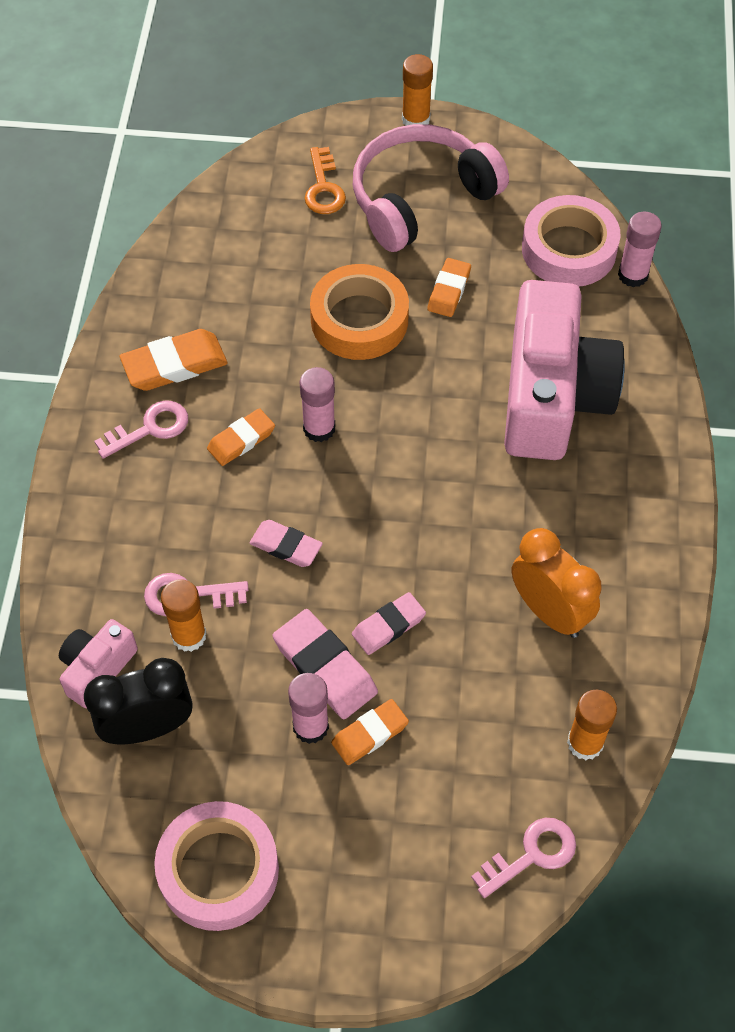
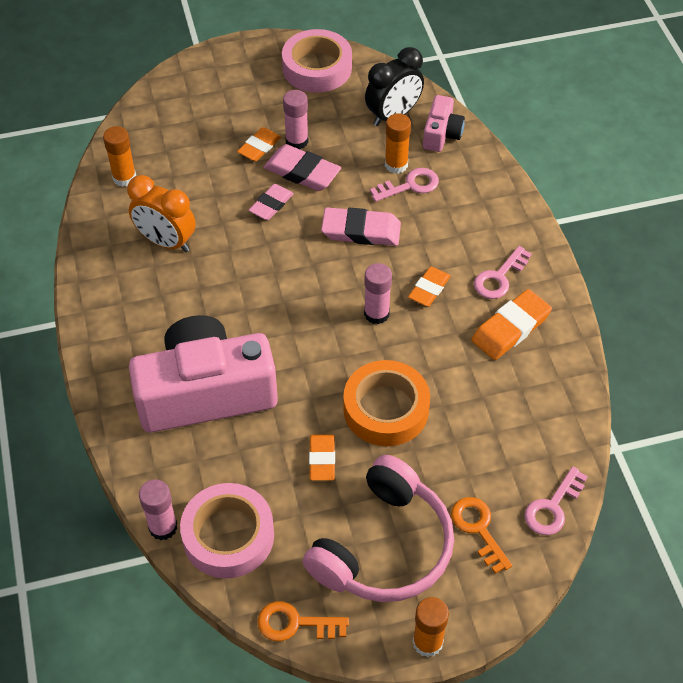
camera: 160 degrees right, 5 degrees down
(286, 546) = (361, 231): pink eraser -> pink eraser, size x1.53
(528, 164) = (295, 623): none -> orange key
(532, 854) = (143, 118): pink key -> pink key (552, 507)
(552, 395) = (205, 393): pink camera -> pink camera turned 90 degrees clockwise

